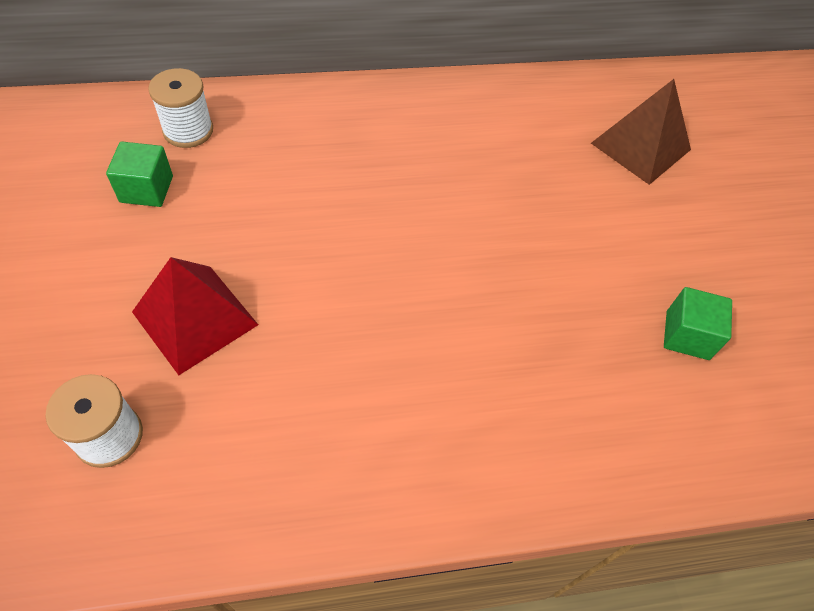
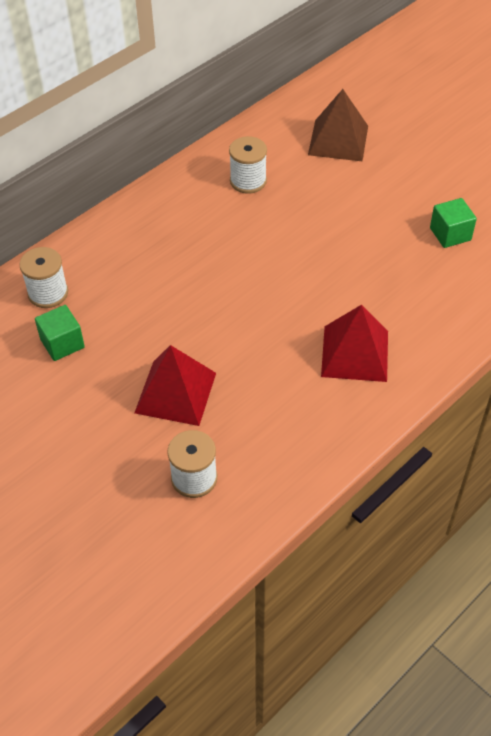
camera: 30 degrees left, 5 degrees down
(434, 411) = (355, 353): none -> red pyramid
(498, 134) = (248, 181): none -> white spool

